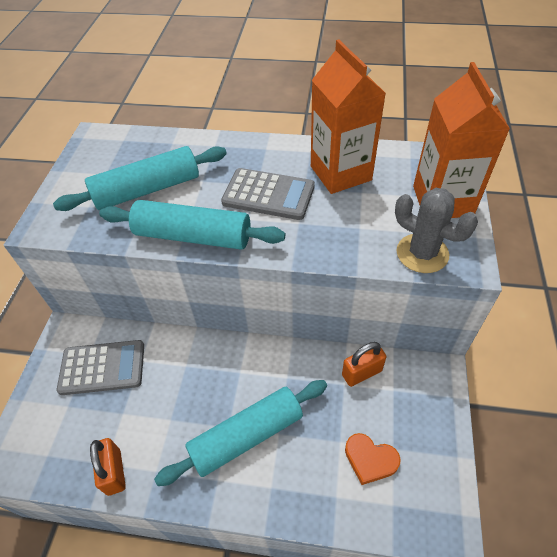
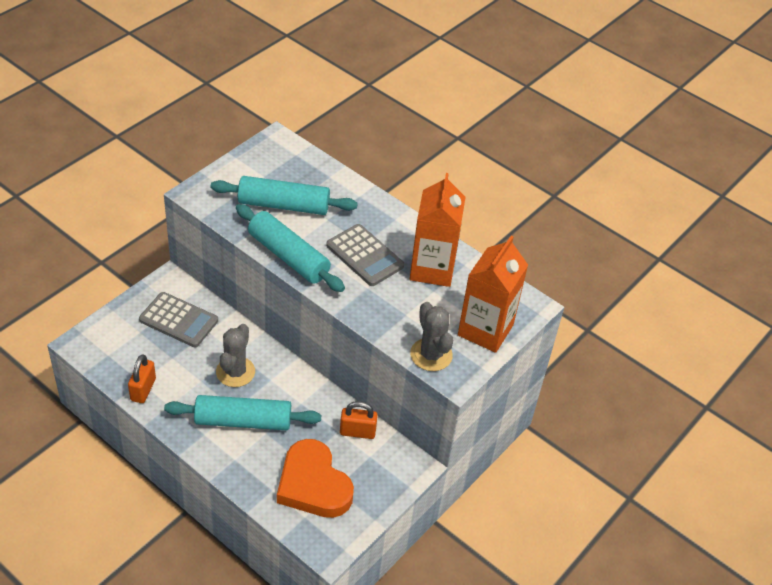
camera: 25 degrees right, 5 degrees down
(199, 386) = (235, 372): none -> grey cactus
(370, 460) = (313, 484): orange heart -> orange heart, size x1.92

